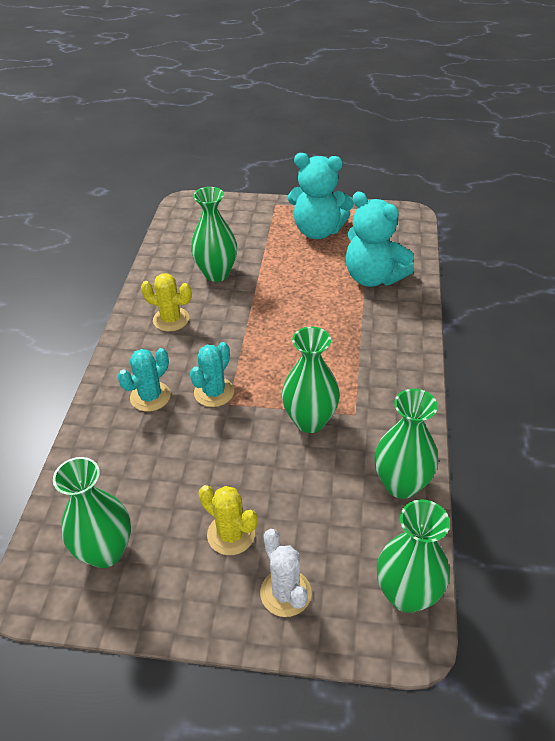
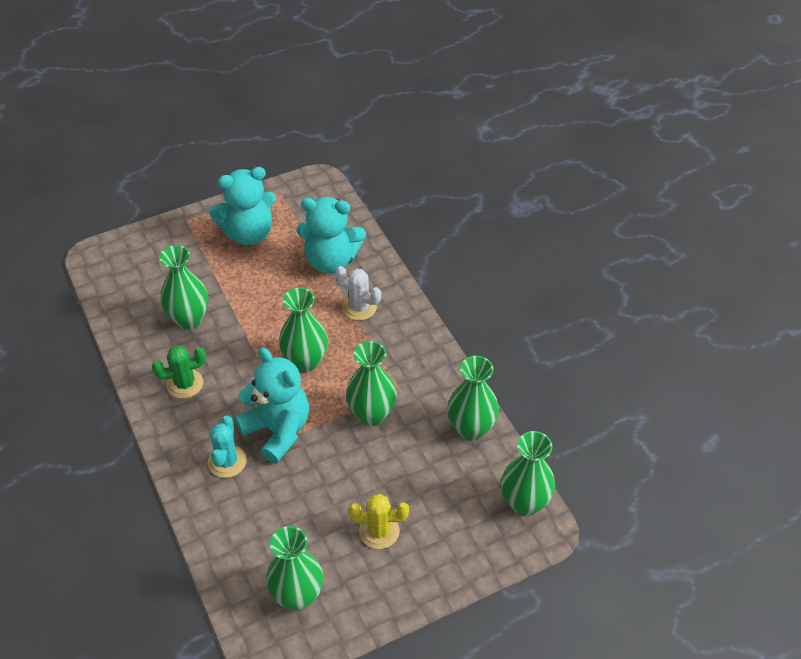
camera: 35 degrees left, 5 degrees up
(171, 319) = (185, 384): yellow cactus -> green cactus
(214, 392) = (277, 430): turquoise cactus -> turquoise teddy bear
(285, 347) = (305, 361): none -> green vase
(285, 593) = (447, 548): white cactus -> white cactus (359, 307)

